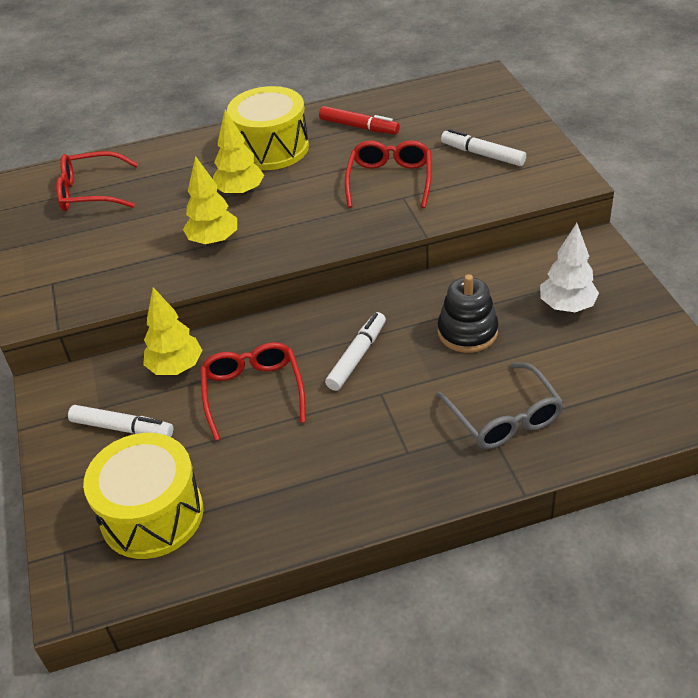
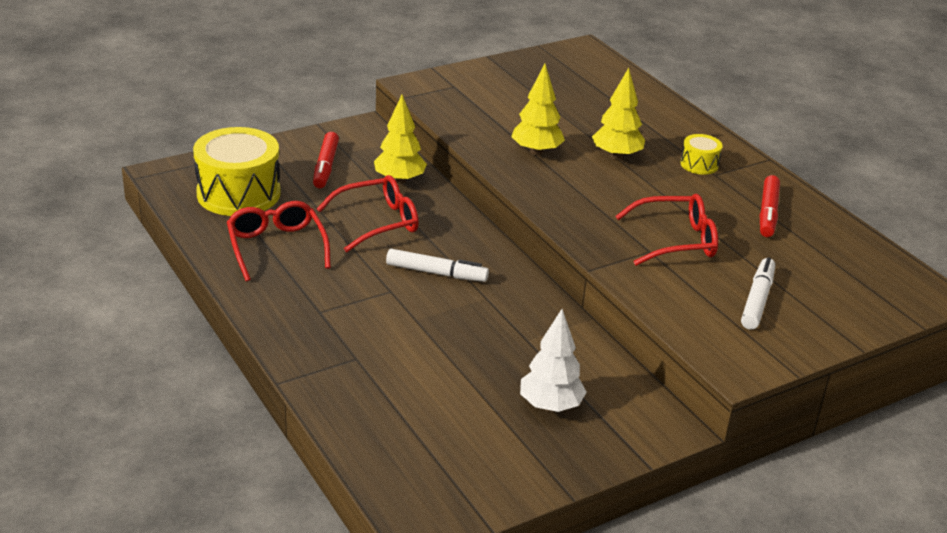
camera: 70 degrees right, 10 degrees down
(90, 192) = (583, 82): red glasses -> red glasses (276, 246)
(122, 428) = (325, 166): white marker -> red marker
(271, 148) = (699, 164): yellow drum -> yellow drum, size x0.47
(467, 332) = (489, 338): black stacking toy -> none
(505, 418) = (371, 367): grey glasses -> none

